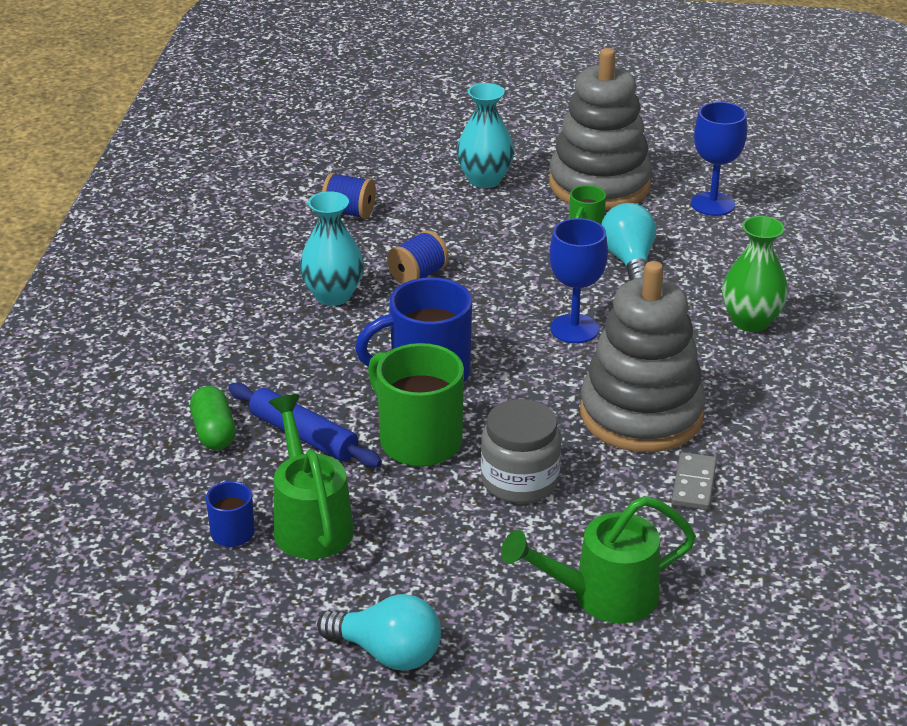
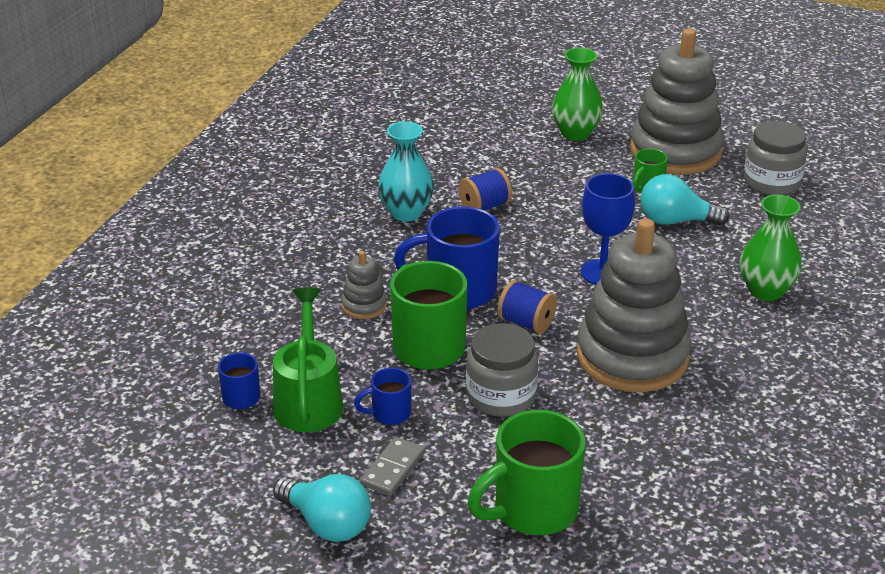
camera: 15 degrees right, 0 degrees up
(214, 432) = (261, 311): green capsule -> none
(303, 436) = (333, 326): blue rolling pin -> none
(329, 407) = (364, 305): none -> grey stacking toy
(349, 212) = (448, 145): blue spool -> blue spool (526, 323)
(407, 521) = (389, 414): none -> blue mug
(484, 180) = (575, 133): turquoise vase -> green vase
(602, 596) = (533, 510): green watering can -> green mug
(629, 261) = (675, 221): turquoise light bulb -> turquoise light bulb turned 90 degrees counterclockwise
(693, 484) = (655, 426): grey domino -> grey domino (393, 469)
(712, 204) = (771, 182): blue goblet -> grey jar

